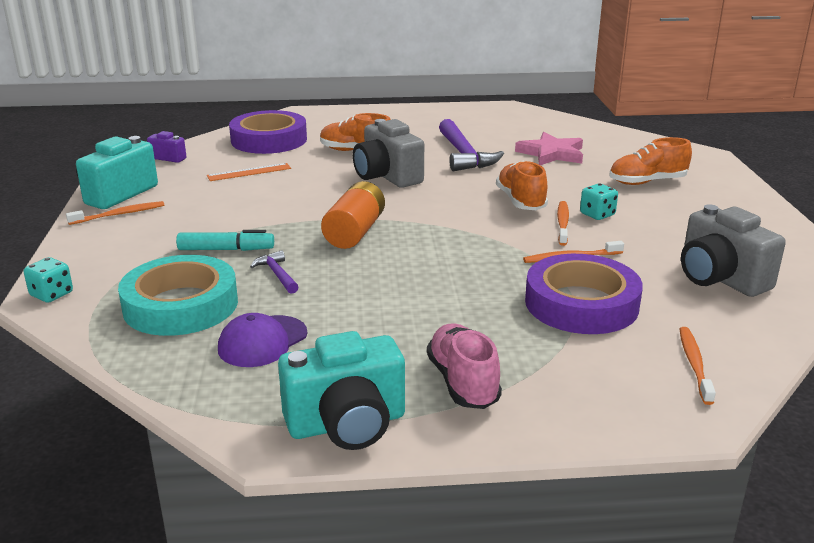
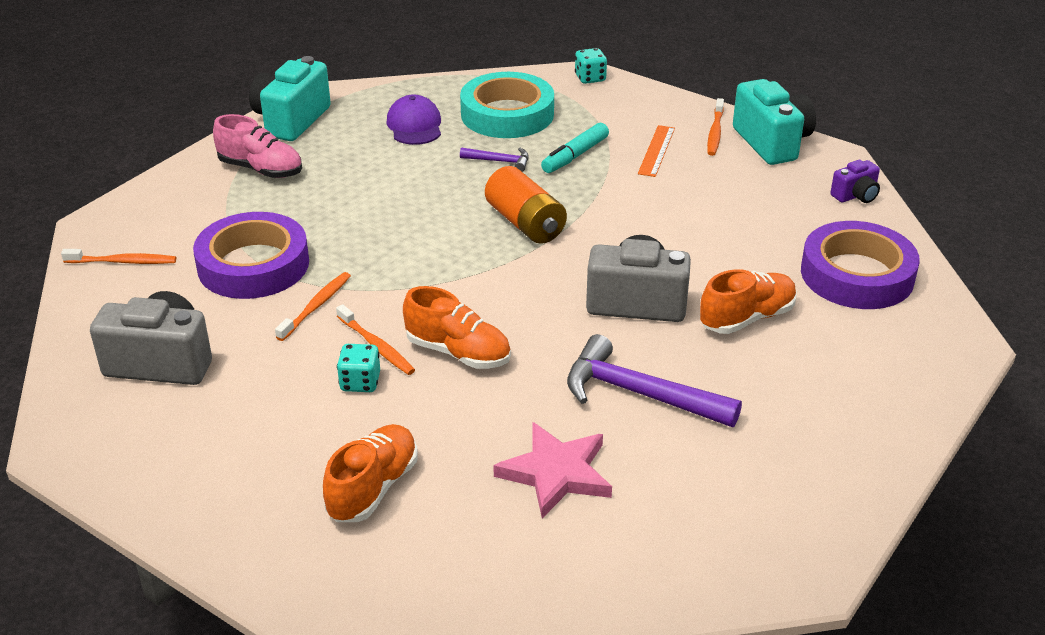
camera: 130 degrees right, 10 degrees up
(249, 172) = (753, 225): orange ruler -> orange ruler (656, 151)
(694, 364) = (123, 262): orange toothbrush -> orange toothbrush turned 45 degrees counterclockwise

